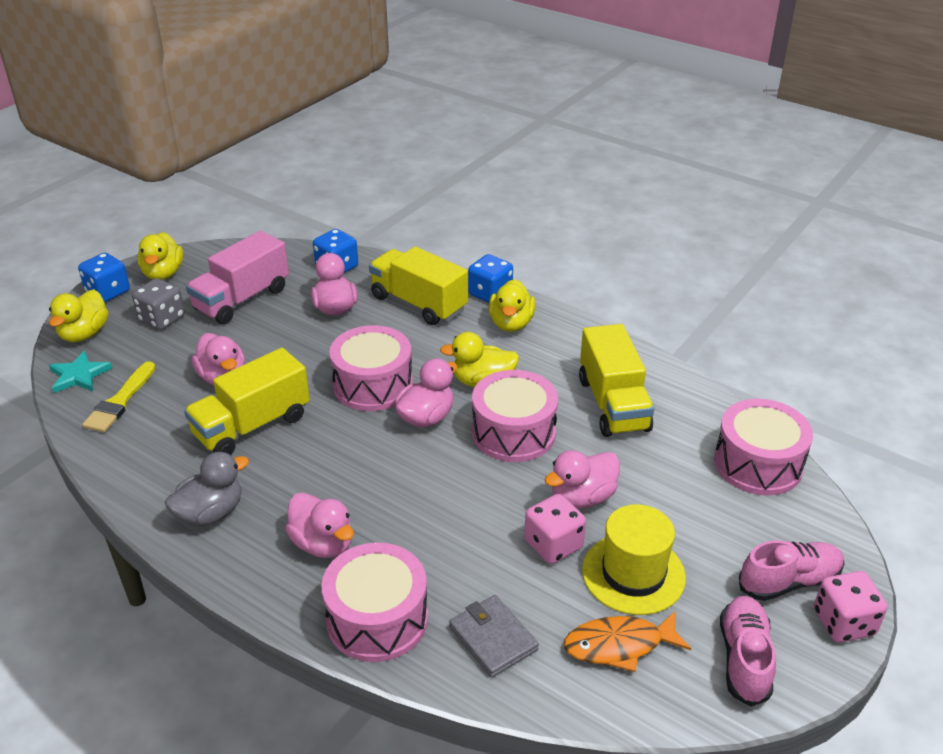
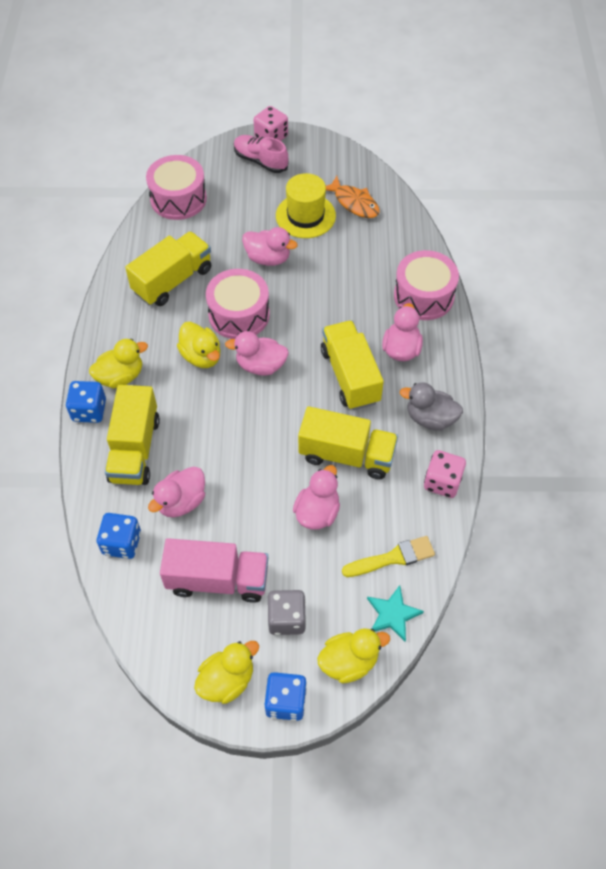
camera: 125 degrees left, 20 degrees up
(337, 478) = (350, 376): none -> yellow truck
(373, 385) = (252, 415): pink drum -> none
(493, 638) = (392, 247): grey wallet -> none
(553, 544) = (313, 254): pink dice -> pink dice (442, 482)
(744, 659) = (322, 161): pink shoe -> none

